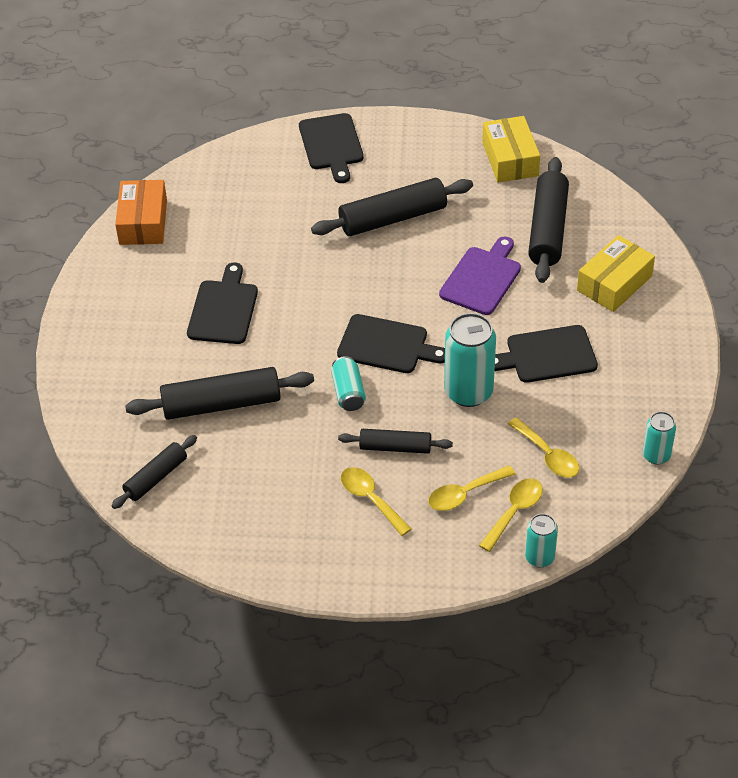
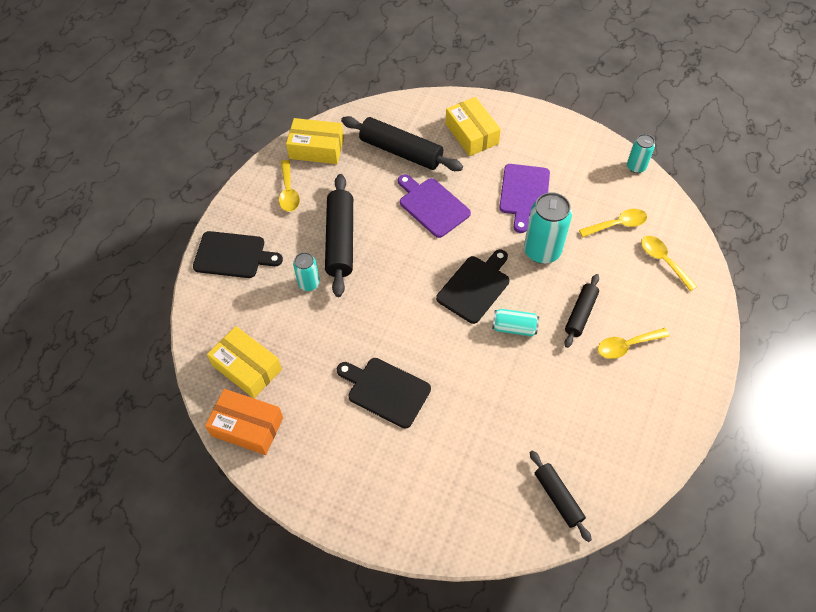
camera: 70 degrees left, 10 degrees up
(206, 200) = (247, 367): none -> yellow box
(222, 404) = (493, 423): black rolling pin -> none
(465, 494) = (638, 284): yellow spoon -> yellow spoon (288, 192)
(539, 557) = (707, 260): turquoise can -> turquoise can (309, 283)
(547, 355) = (524, 194): black cutting board -> purple cutting board

